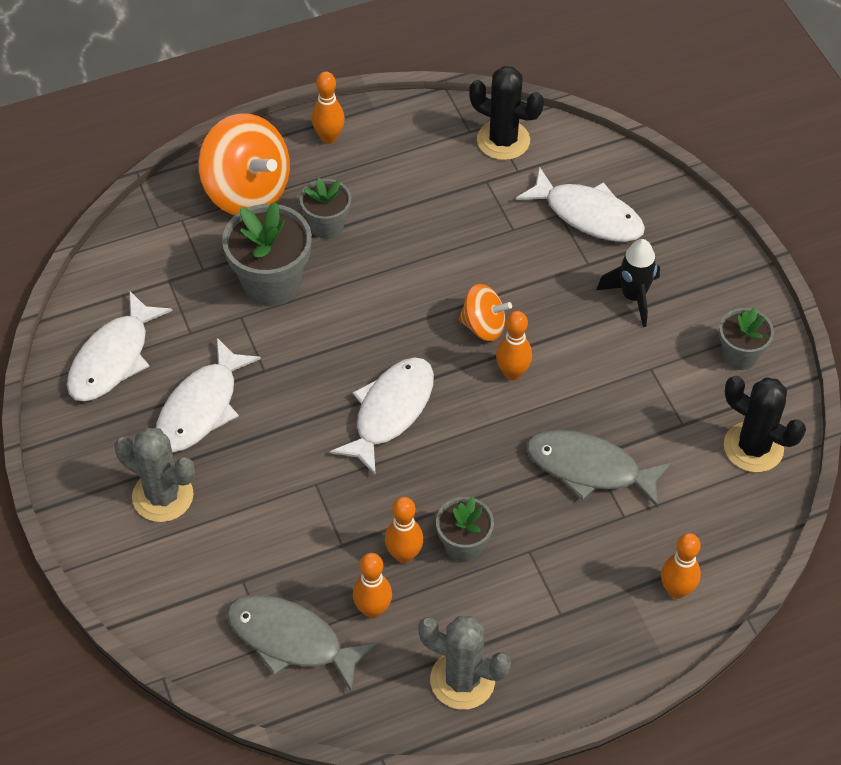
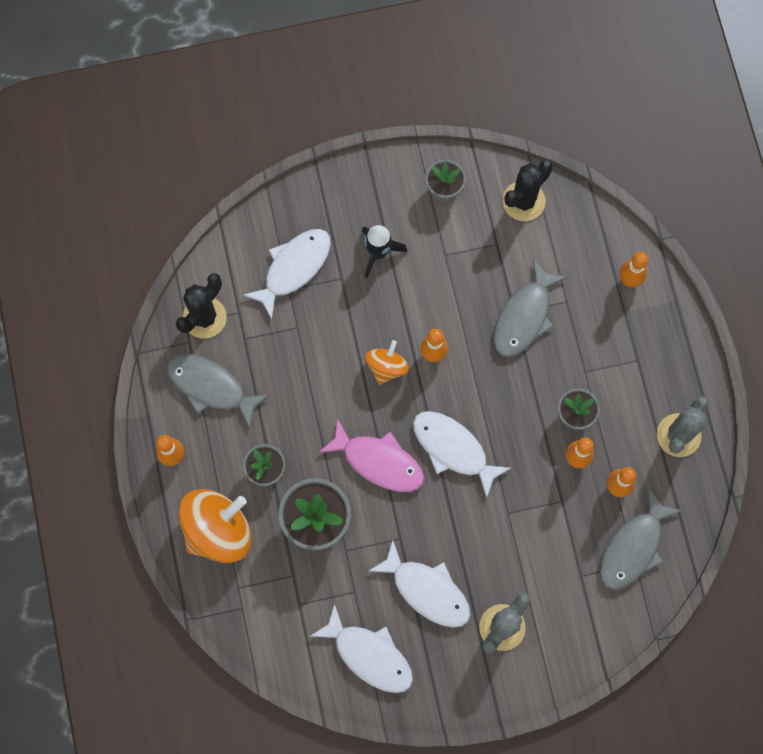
camera: 80 degrees left, 20 degrees up
(359, 334) = (378, 461): none -> pink fish
(419, 159) = (211, 387): none -> grey fish

